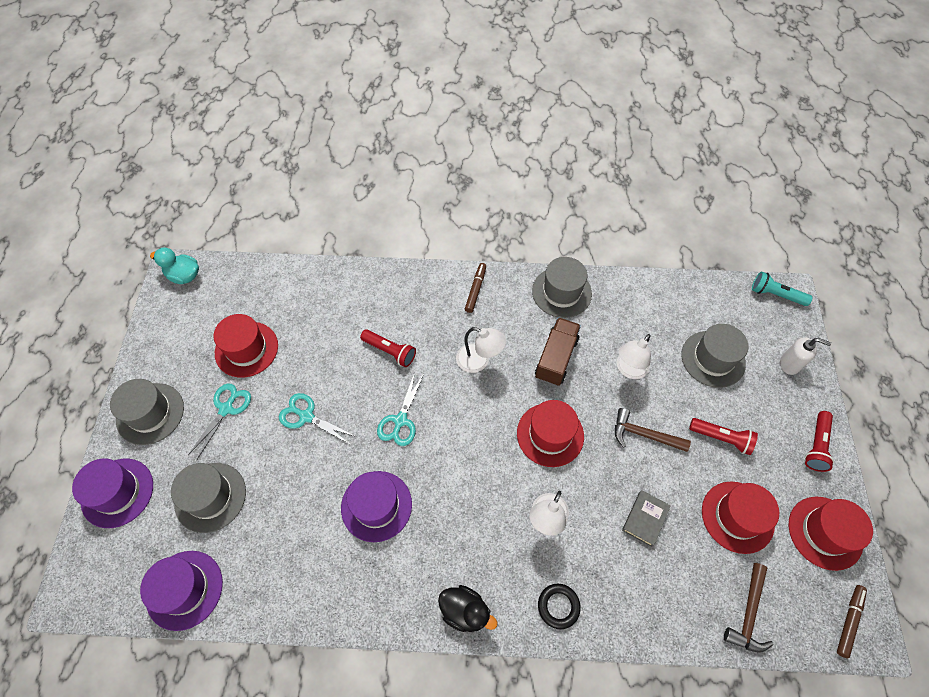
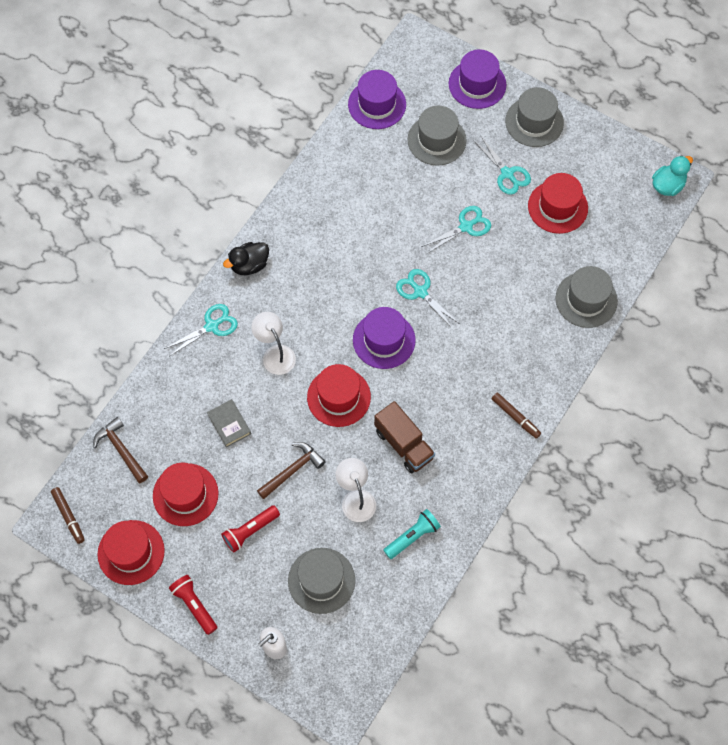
camera: 120 degrees right, 5 degrees up
(376, 506) = (360, 244): purple hat -> purple hat (384, 340)
(390, 351) = (491, 314): red flashlight -> none
(479, 361) = (439, 380): white lamp -> none
(558, 606) = (212, 326): black ring -> turquoise scissors
(561, 292) = (469, 492): grey hat -> grey hat (586, 299)
(776, 295) = (348, 696): turquoise flashlight -> turquoise flashlight (412, 537)

